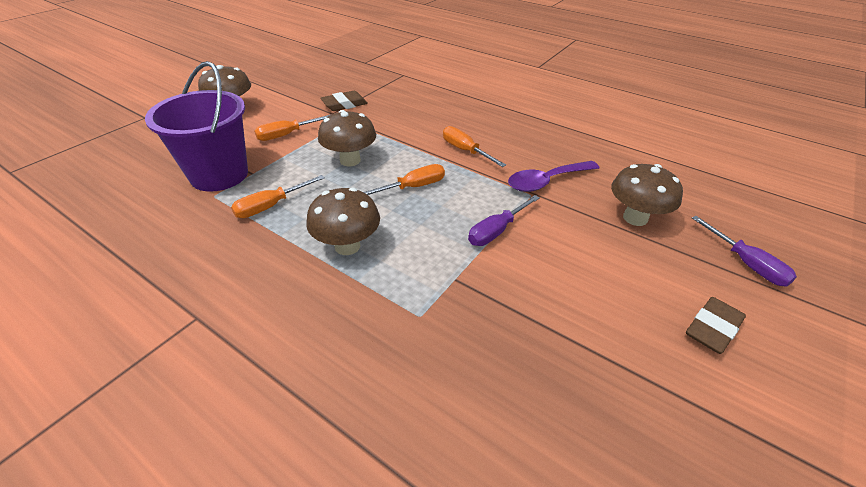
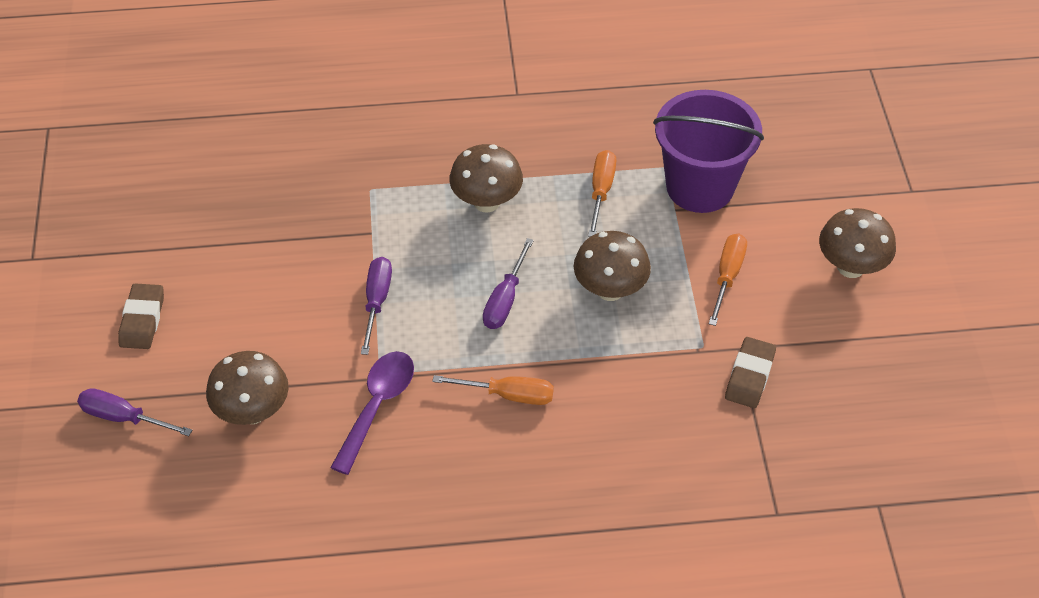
camera: 140 degrees right, 10 degrees up
(413, 187) = (505, 300): orange screwdriver -> purple screwdriver

